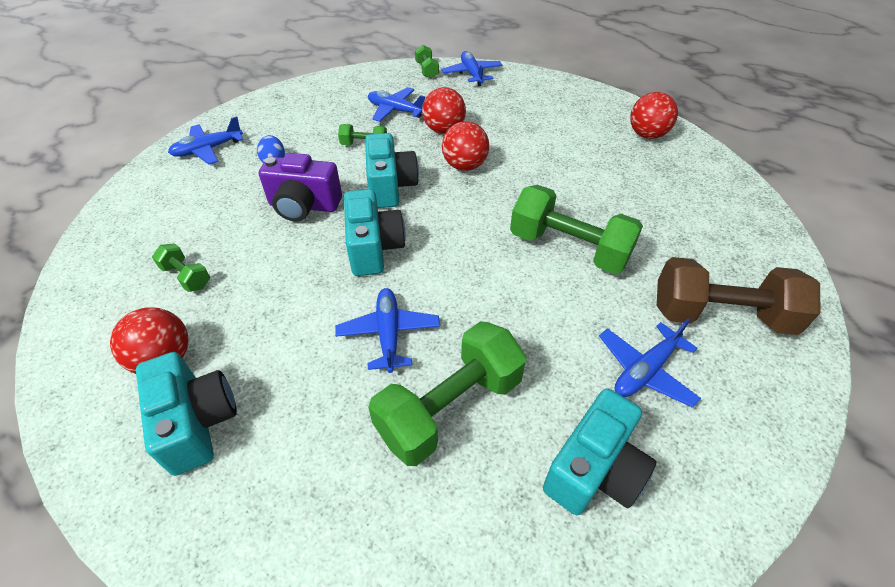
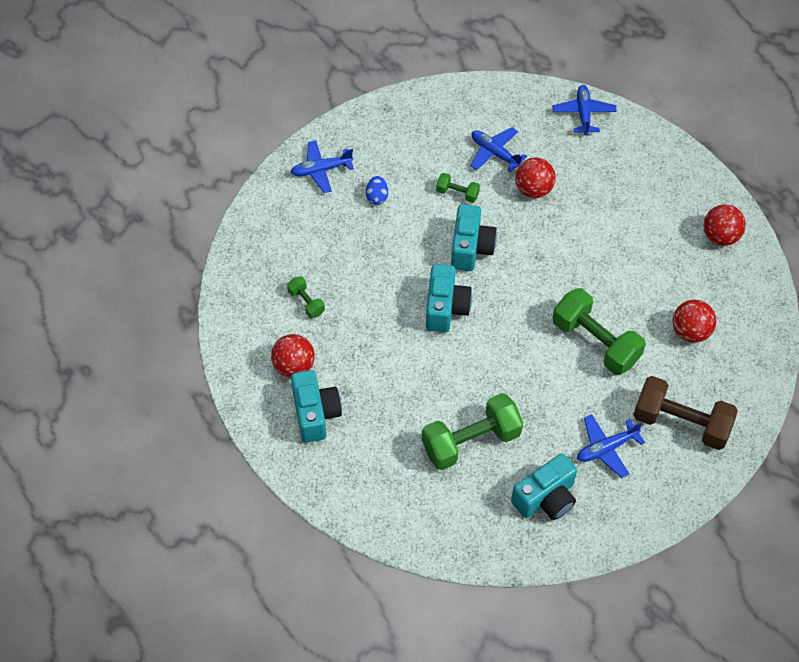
camera: 15 degrees right, 10 degrees up
(304, 206) = (397, 253): purple camera -> none
(389, 334) = (443, 382): blue plane -> none
(427, 70) = (539, 98): green dumbbell -> none
(464, 166) = (539, 238): red ball -> red ball (690, 332)

